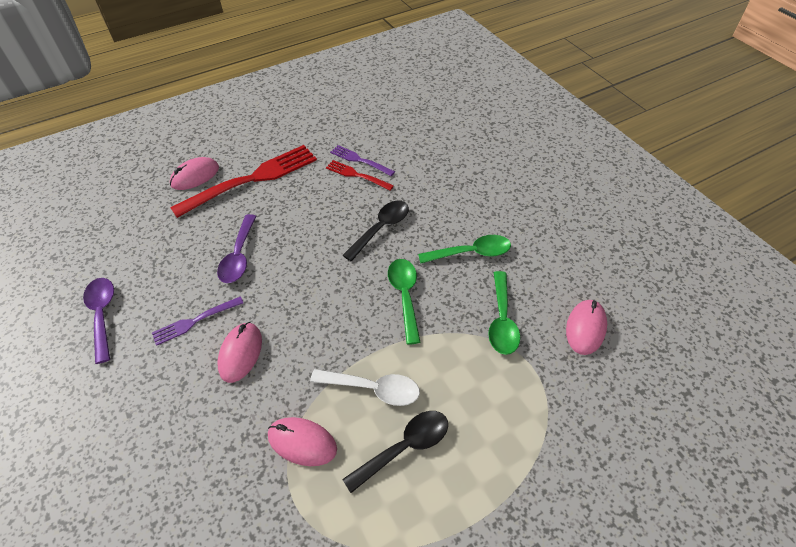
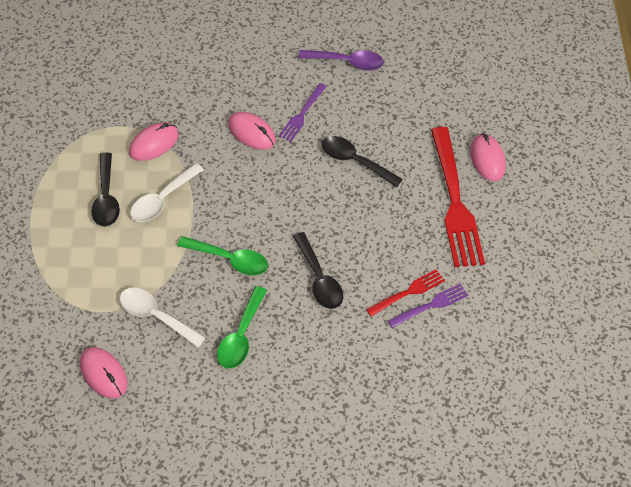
camera: 115 degrees right, 5 degrees up
(195, 321) = (302, 114): purple fork -> purple fork turned 150 degrees counterclockwise
(239, 256) = (354, 161): purple spoon -> black spoon
(502, 320) = (156, 316): green spoon -> white spoon

